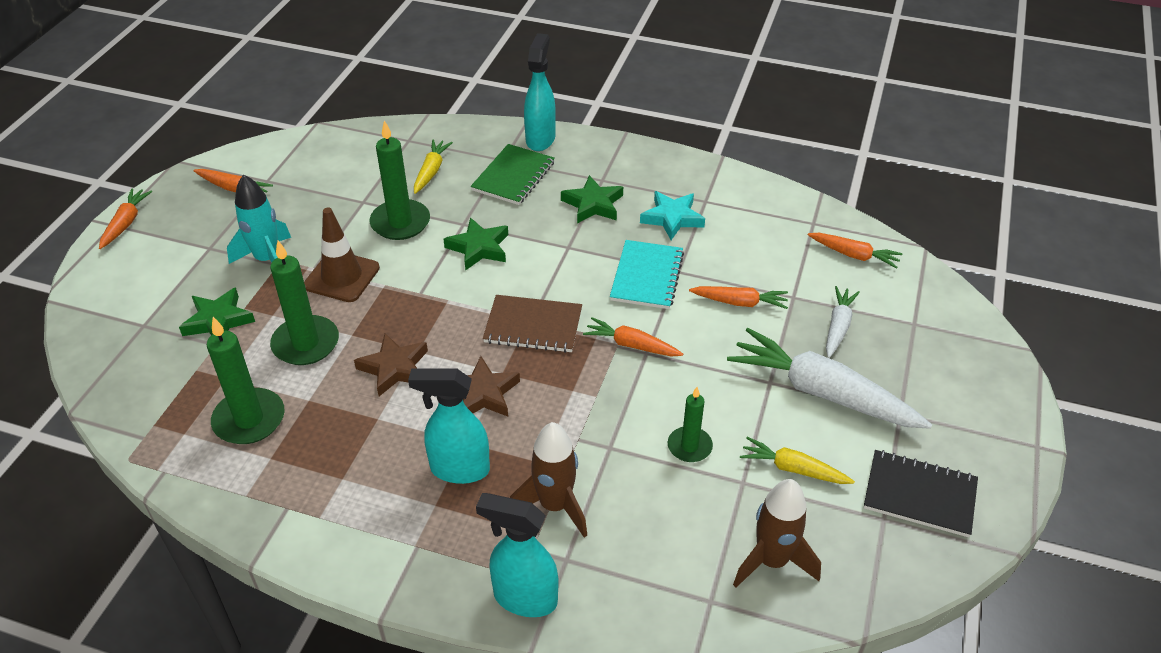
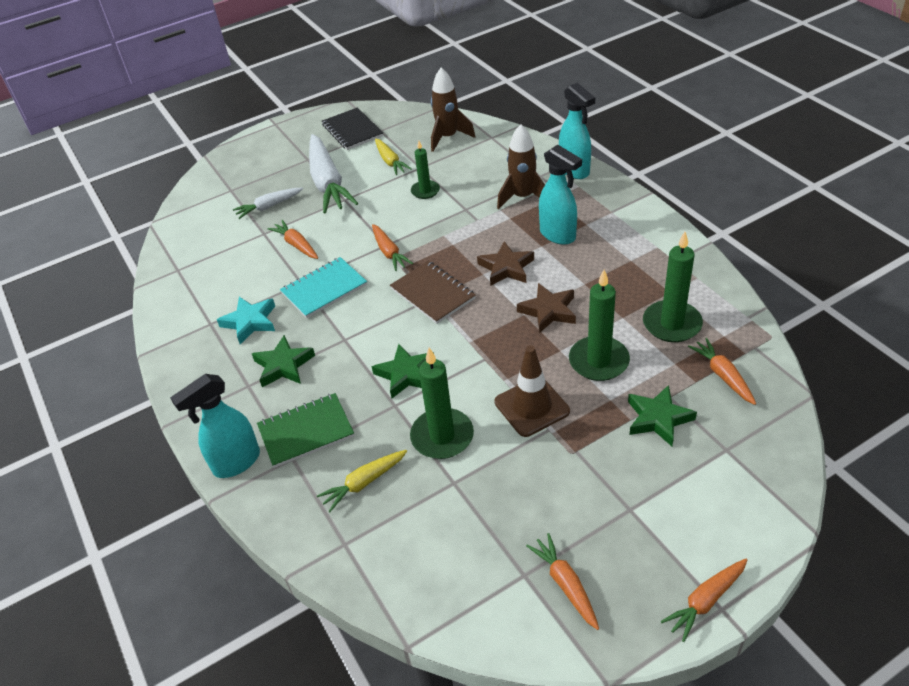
camera: 135 degrees left, 0 degrees up
(267, 260) = (583, 461): turquoise rocket -> none
(854, 255) = (193, 238): orange carrot -> orange carrot (723, 375)

